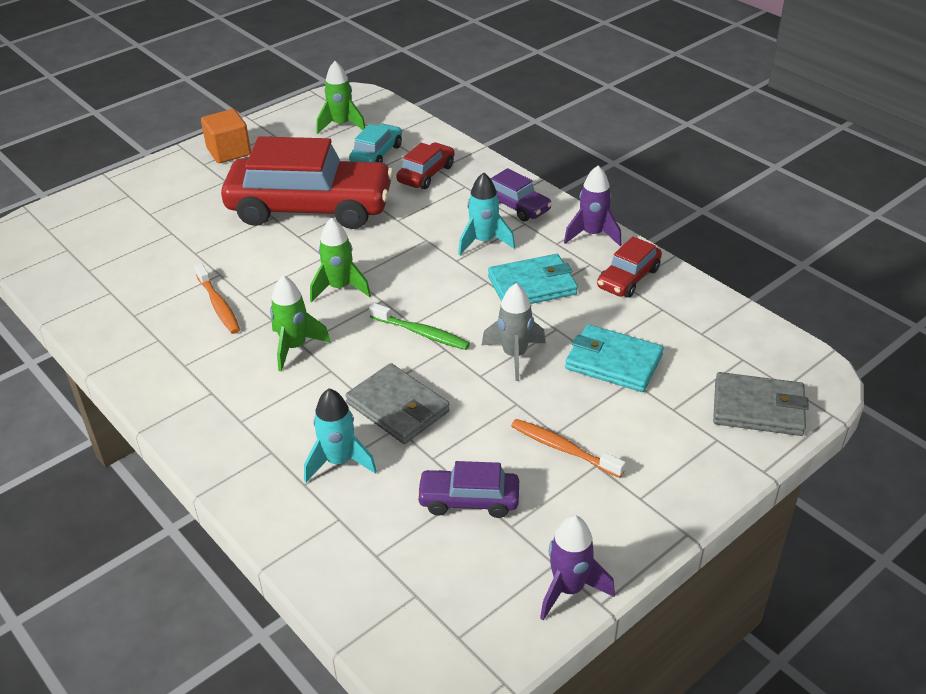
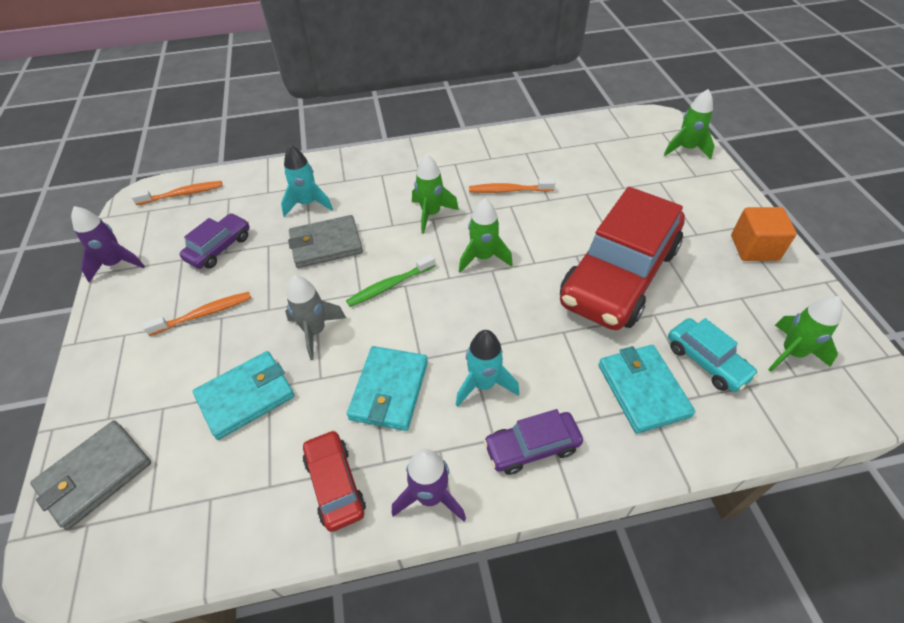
camera: 120 degrees right, 10 degrees up
(80, 208) = (686, 149): none -> green rocket
(401, 618) = (183, 194): none -> orange toothbrush
(426, 174) = (642, 390): red car -> turquoise wallet

